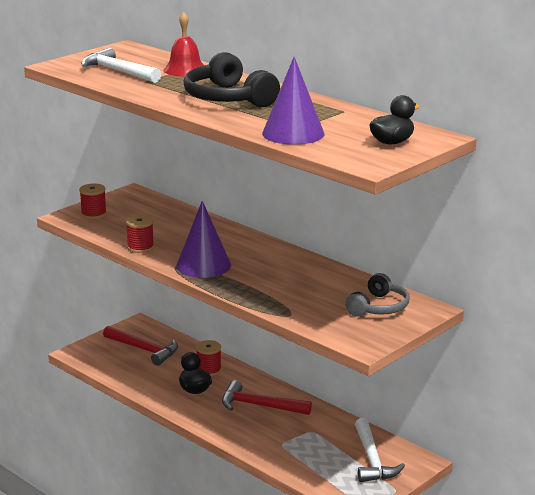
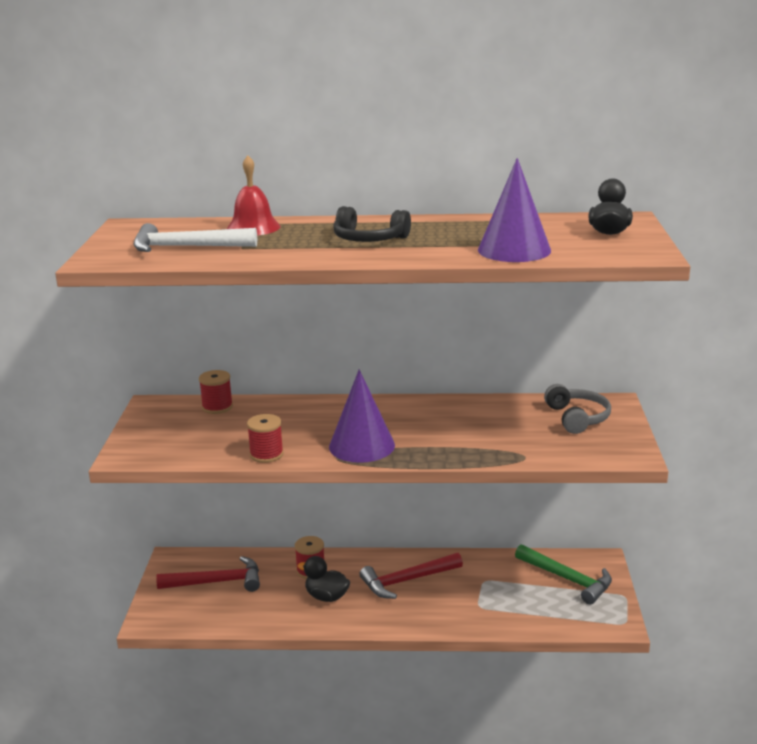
camera: 40 degrees left, 0 degrees up
(93, 214) = (151, 441): red spool -> red spool (217, 407)
(228, 98) = (369, 239): black headphones -> black headphones, size x0.66
(372, 460) = (567, 579): white hammer -> green hammer

